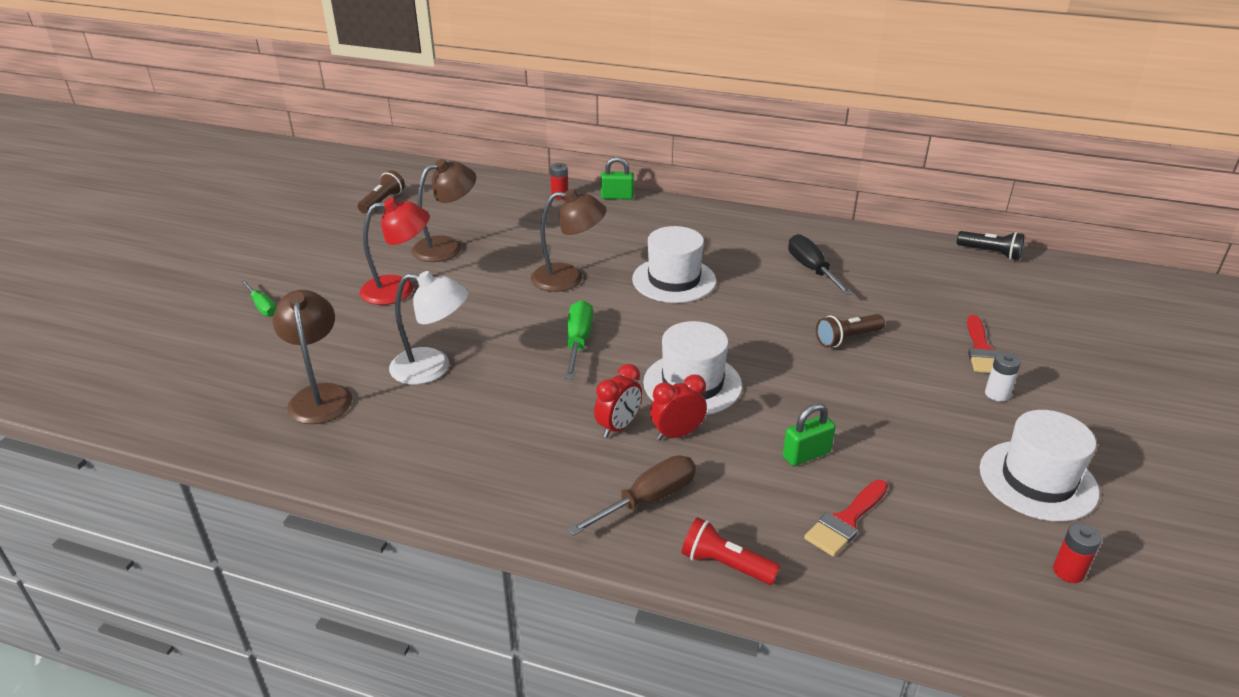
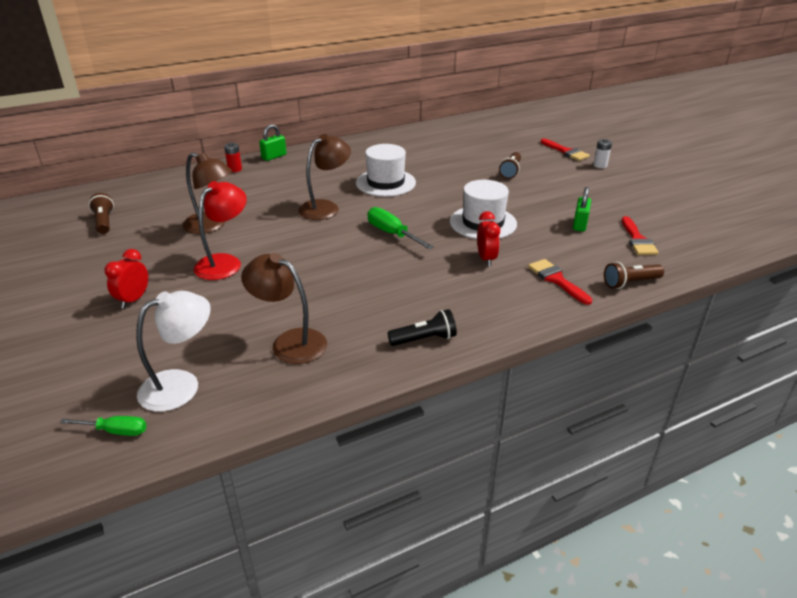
camera: 45 degrees left, 0 degrees up
(262, 306) = (134, 322): green screwdriver -> green screwdriver (115, 431)
(432, 368) = (334, 289): white lamp -> white lamp (181, 385)
(447, 247) = (211, 226): brown lamp -> brown lamp turned 105 degrees clockwise
(647, 500) = (556, 280): brown screwdriver -> red brush
(677, 434) = (516, 246): red clock -> red clock (133, 300)
(725, 564) = (630, 283): red flashlight -> brown flashlight
(812, 270) = (442, 150): black screwdriver -> none
(990, 253) = (502, 113): black flashlight -> black flashlight (424, 339)
(1037, 480) = (664, 188): white hat -> none
(1068, 571) = (724, 213): red battery -> none

